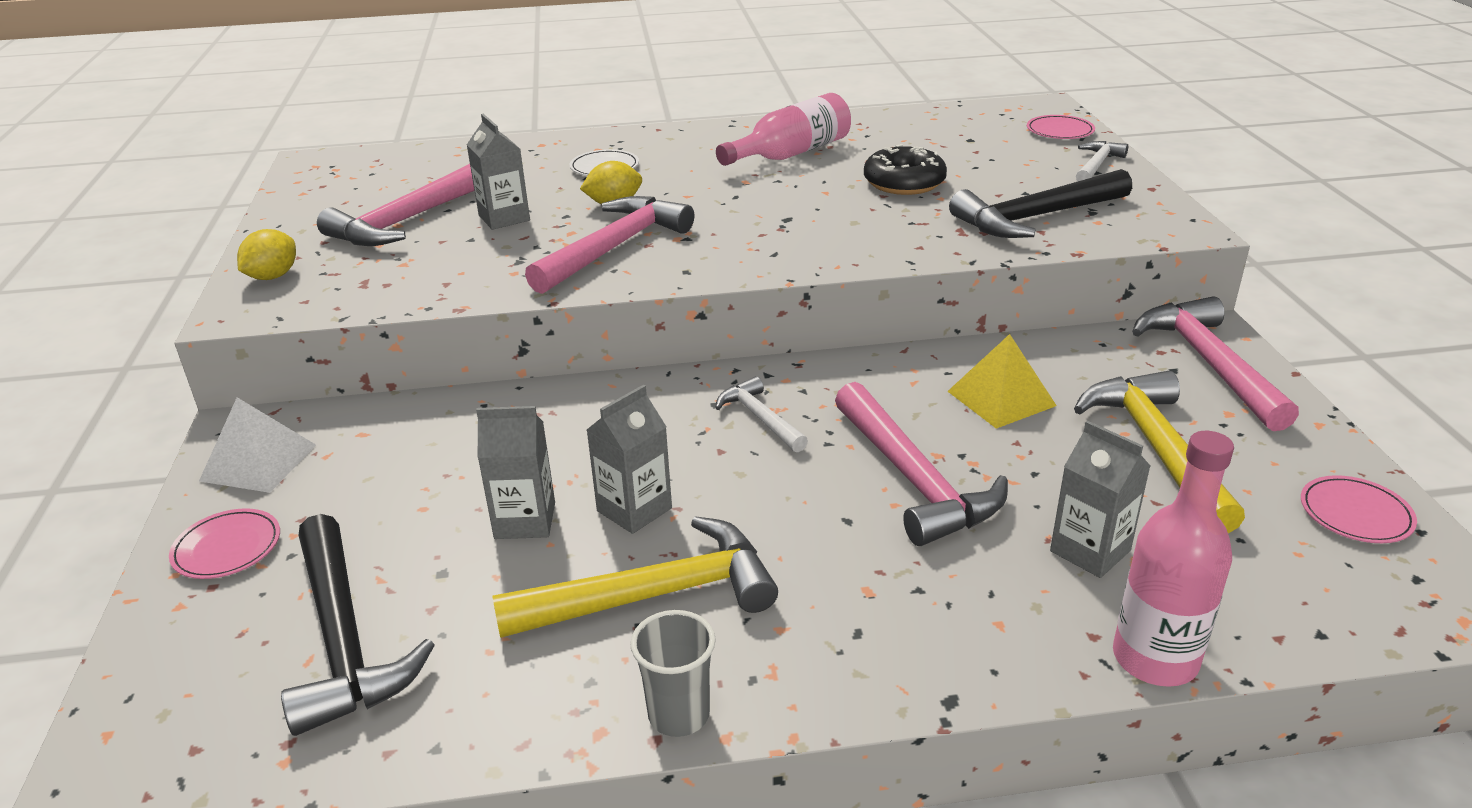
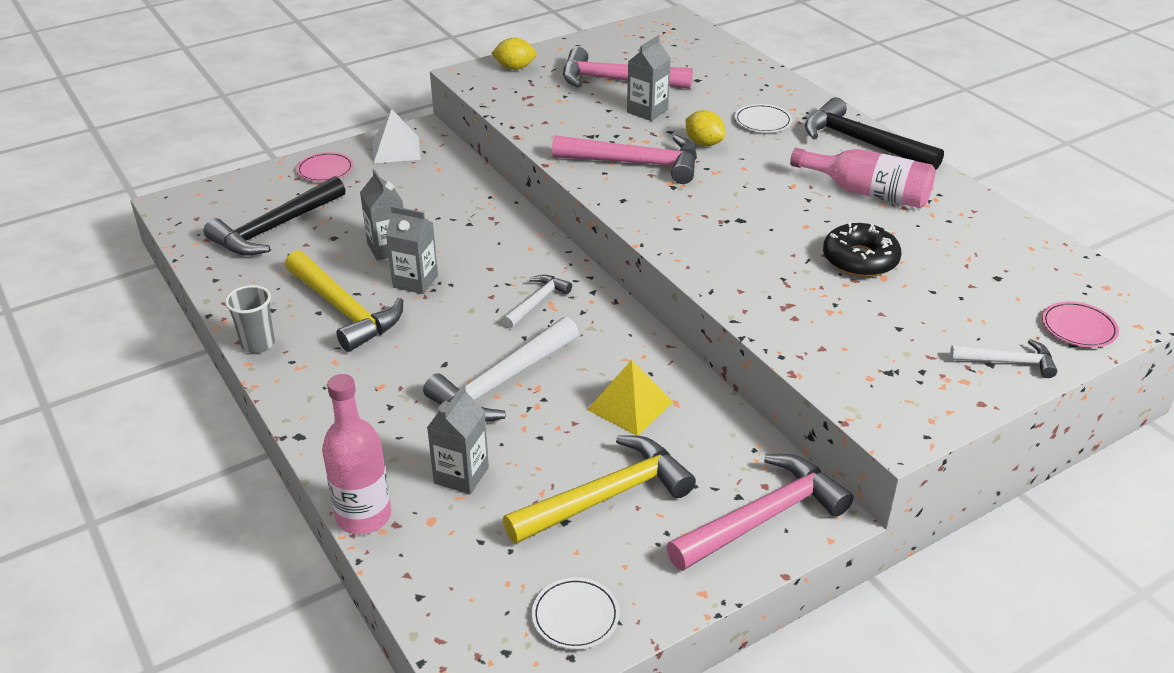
camera: 65 degrees right, 5 degrees up
(914, 480) = (501, 383): pink hammer -> white hammer
(1035, 217) = (848, 341): black hammer -> black hammer (861, 142)
(1355, 514) = (575, 616): pink plate -> white plate

